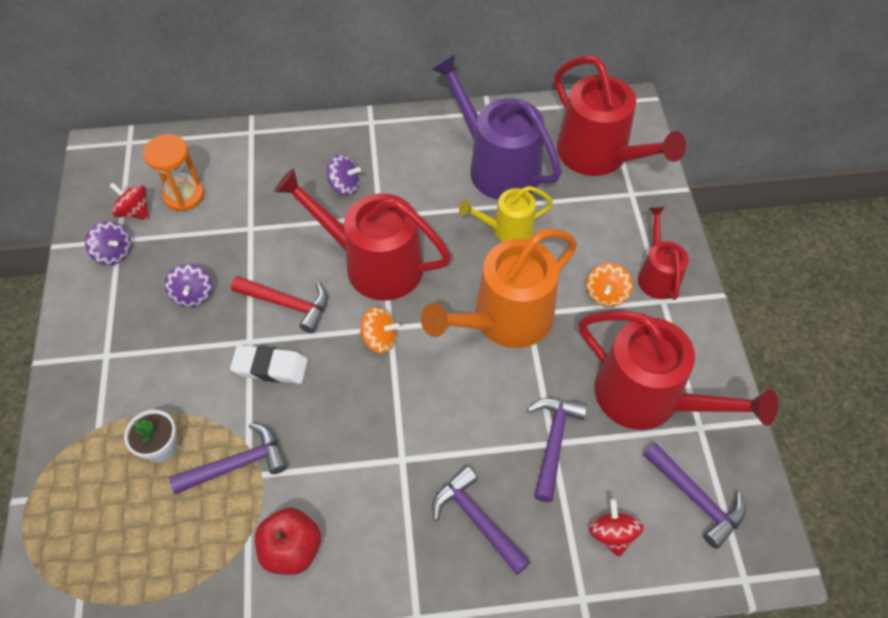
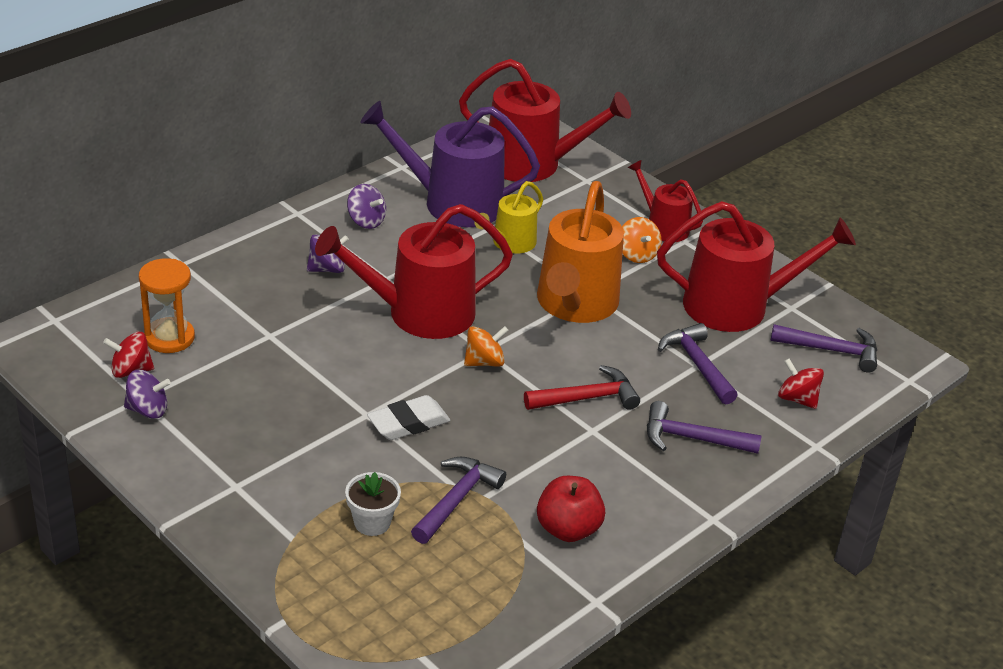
camera: 40 degrees left, 20 degrees down
(193, 295) = (271, 405): purple spinning top -> purple spinning top (366, 221)
(288, 304) = (373, 374): red hammer -> red hammer (587, 398)

